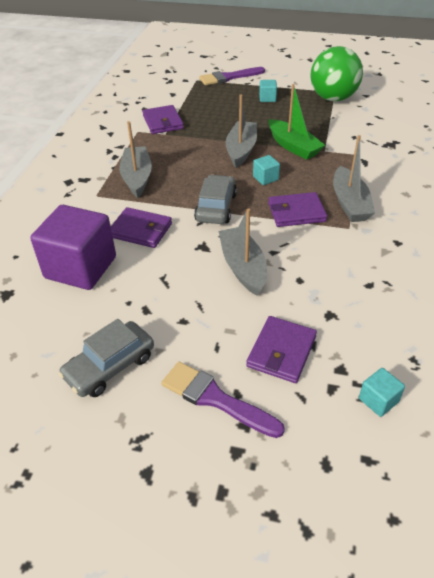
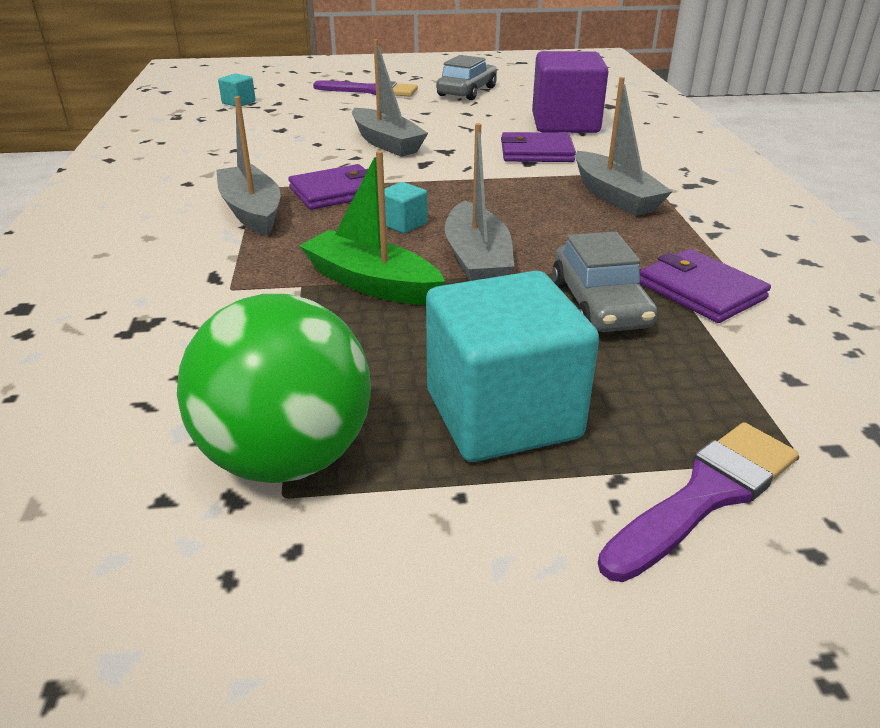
camera: 160 degrees right, 10 degrees down
(216, 207) = (458, 182): grey car -> grey car (599, 304)
(267, 98) = (502, 414): turquoise cube -> turquoise cube, size x2.36
(281, 351) = (324, 110): purple wallet -> none

